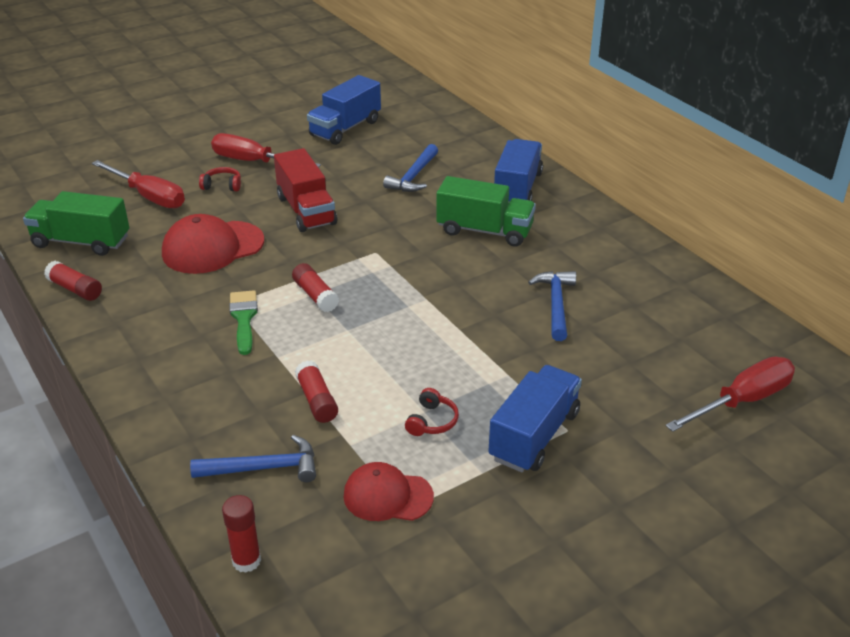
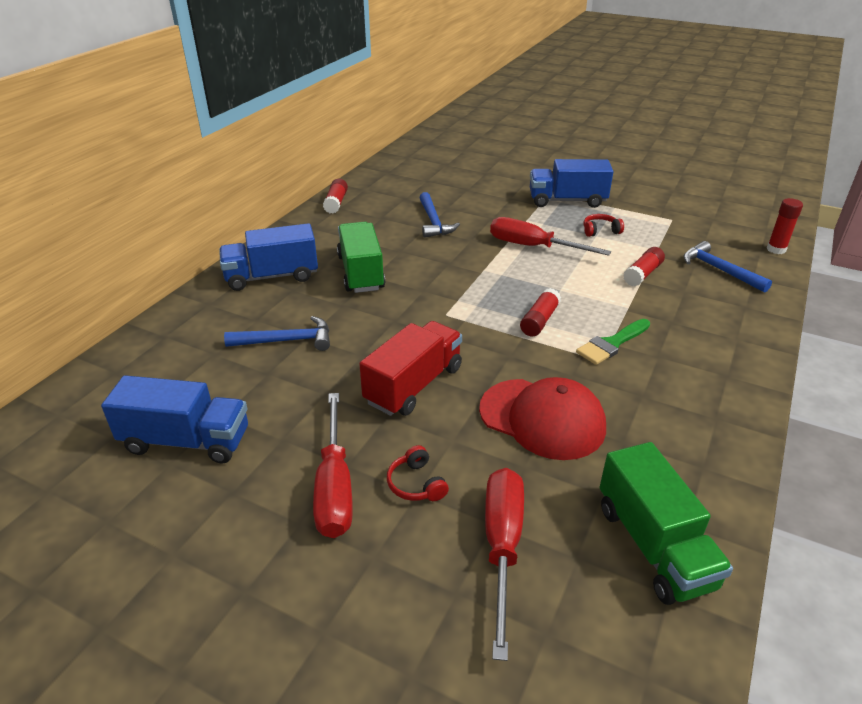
camera: 120 degrees left, 0 degrees up
(75, 289) = (720, 483): red glue stick -> red glue stick (336, 203)
(387, 496) = (672, 226): red cap -> none
(555, 304) = (434, 222): blue hammer -> blue hammer turned 75 degrees counterclockwise
(742, 401) = (464, 159): red screwdriver -> red screwdriver (533, 247)

